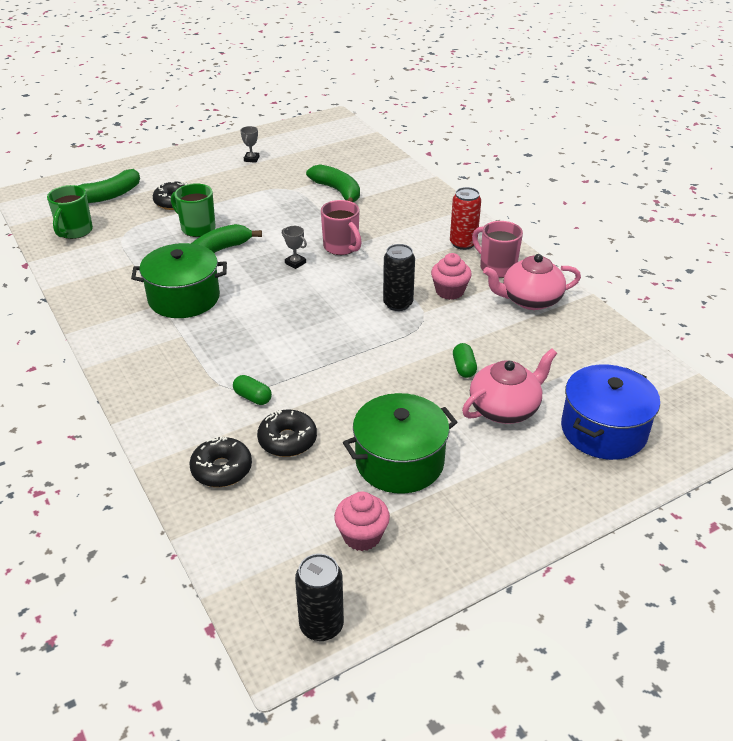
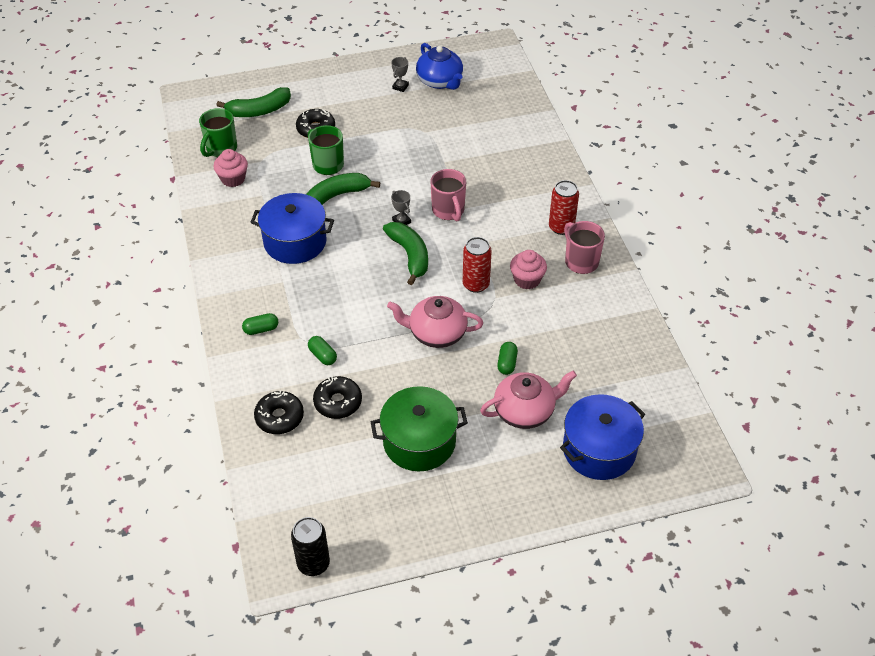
camera: 15 degrees right, 10 degrees up
(170, 385) = (261, 329): none -> green capsule
(184, 298) = (295, 242): green pot -> blue pot
(290, 150) = (440, 81): none -> blue teapot
(337, 191) = (467, 142): green banana -> green banana (409, 255)
(362, 536) = (367, 499): pink cupcake -> pink cupcake (233, 179)
(398, 304) = (476, 284): black can -> red can
(530, 300) = (595, 304): pink teapot -> pink teapot (436, 333)

